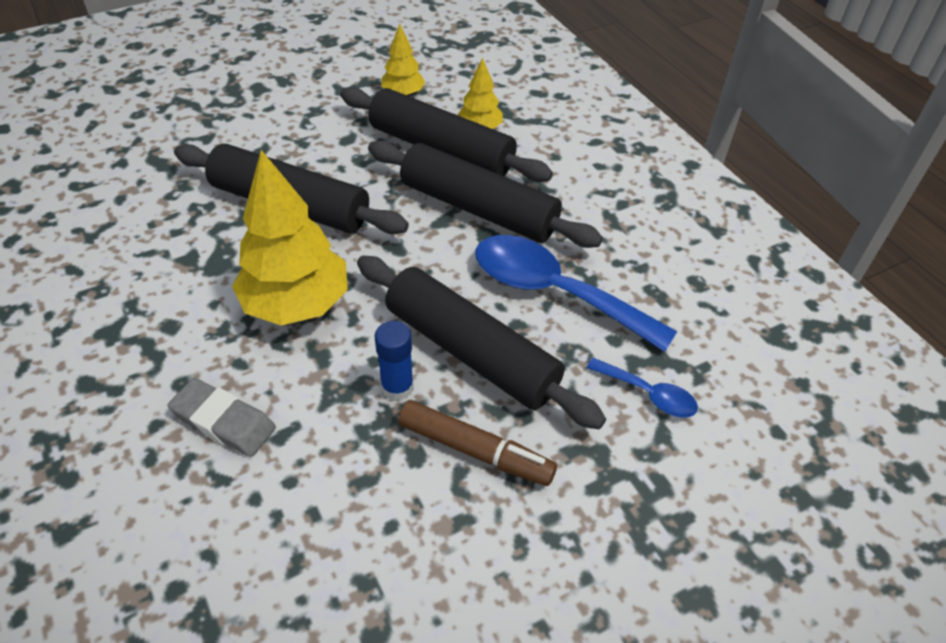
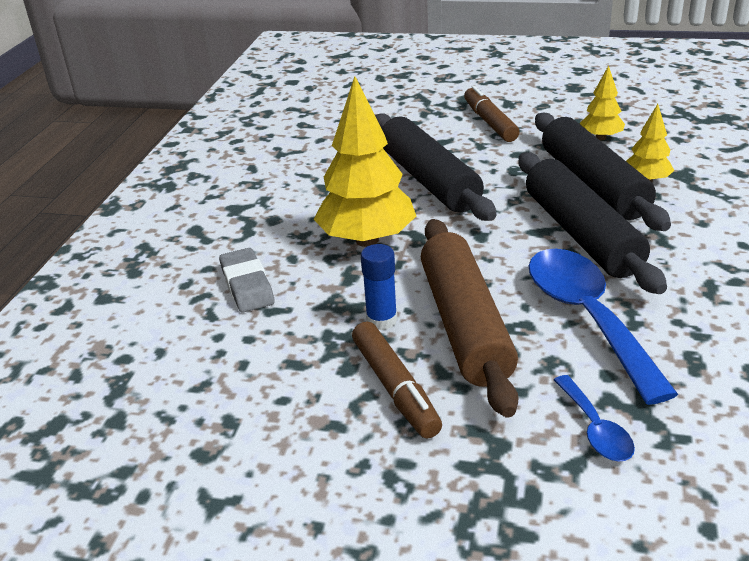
camera: 45 degrees right, 15 degrees down
(286, 110) = (490, 122): none -> brown marker
(471, 351) = (465, 325): black rolling pin -> brown rolling pin

